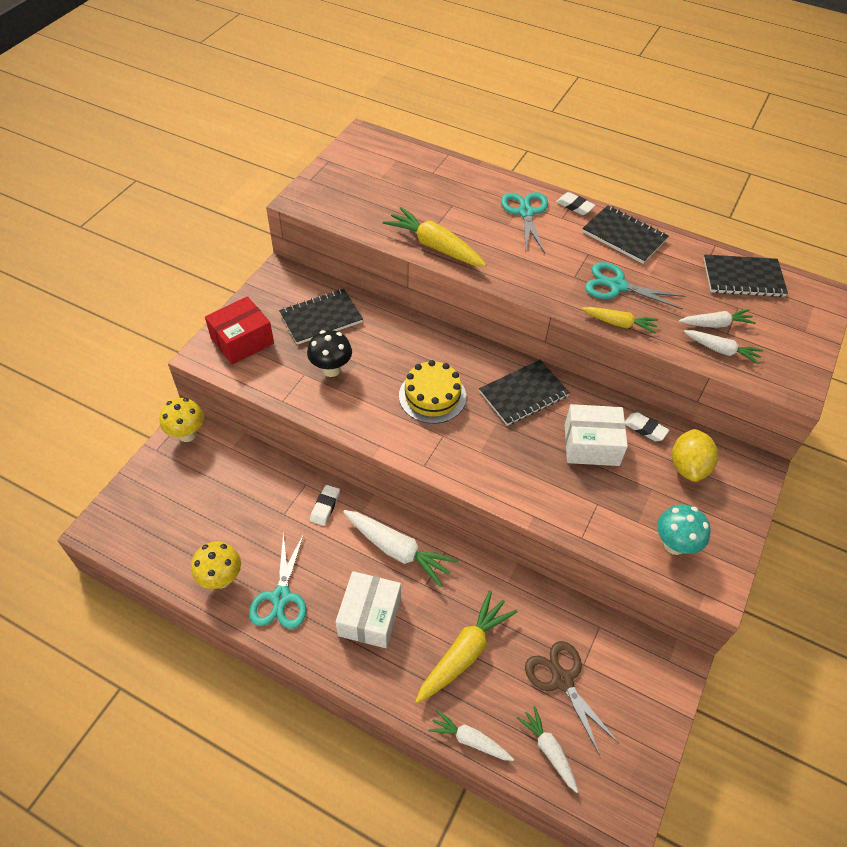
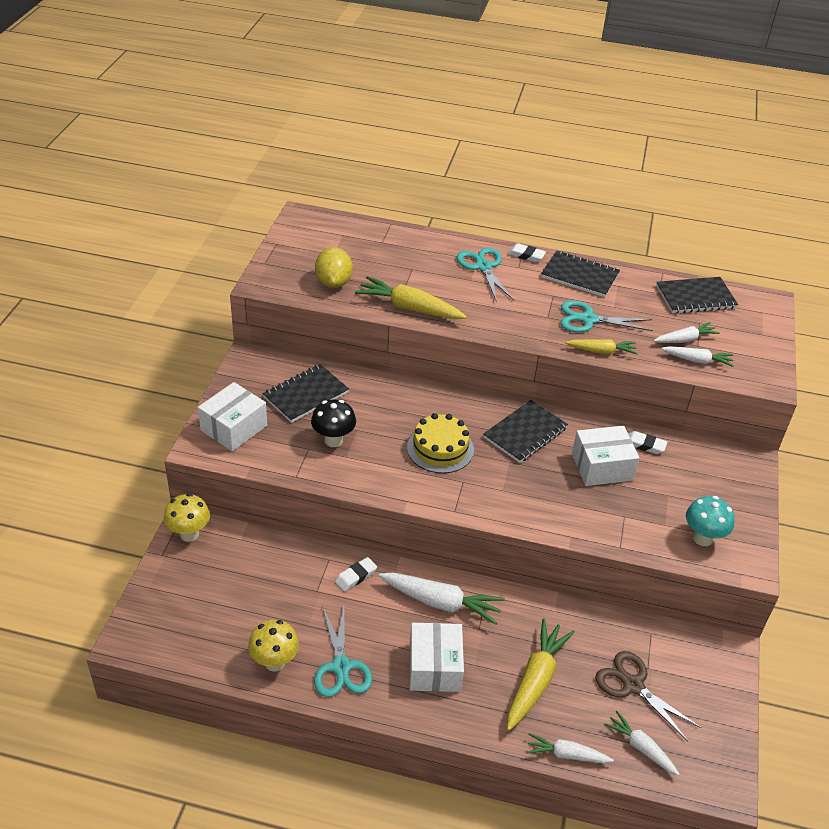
camera: 15 degrees left, 10 degrees down
(242, 341) = (234, 428): red box -> white box
(325, 507) = (356, 576): white eraser -> white eraser turned 45 degrees clockwise
(688, 466) = (693, 471): yellow lemon -> yellow lemon (333, 282)

